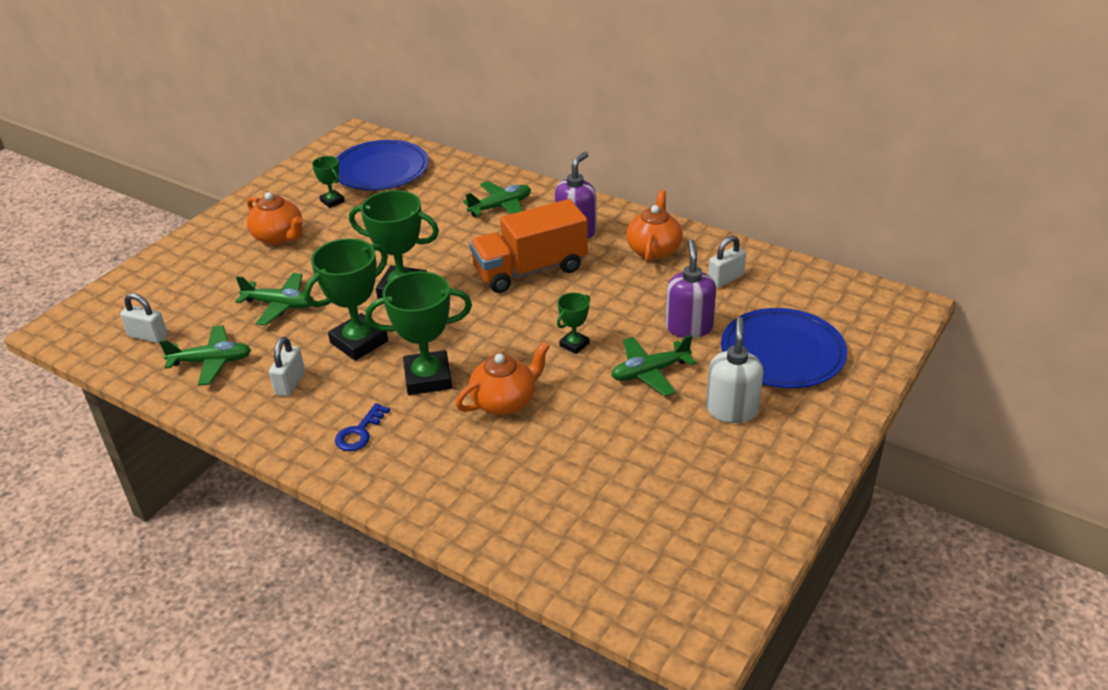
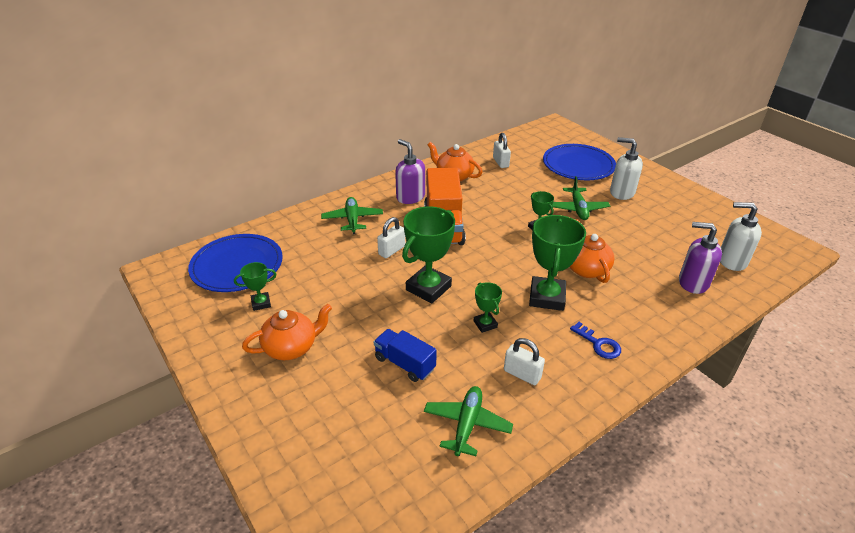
camera: 70 degrees left, 0 degrees up
(148, 336) = (397, 473): white padlock -> white padlock (392, 250)
(280, 305) = (405, 363): green plane -> blue truck
(359, 342) = (485, 324): green trophy -> green trophy, size x0.51
(610, 549) = (731, 261): none -> white soap dispenser
(689, 327) = (541, 185): purple soap dispenser -> purple soap dispenser (692, 283)

